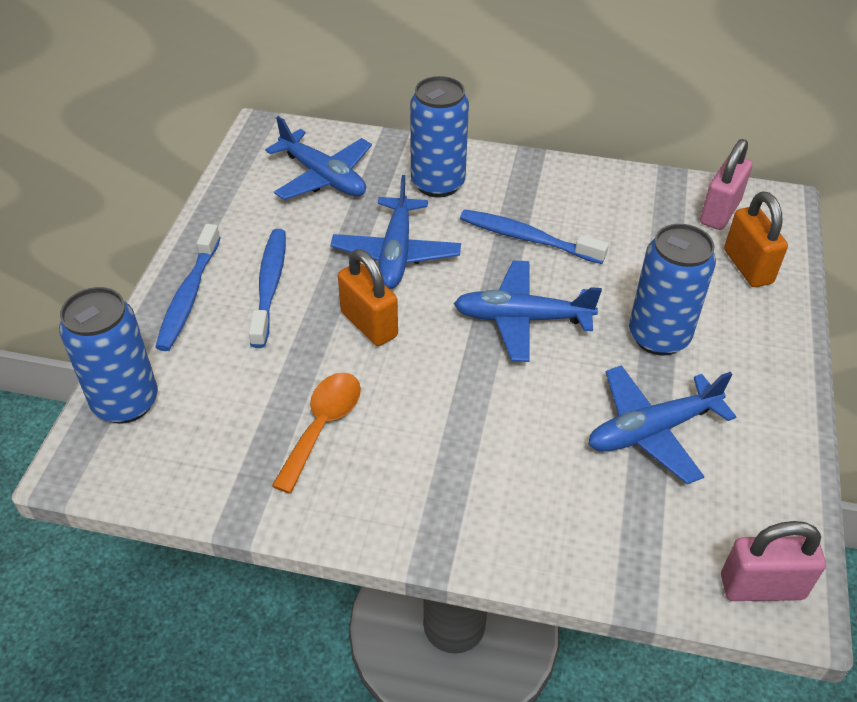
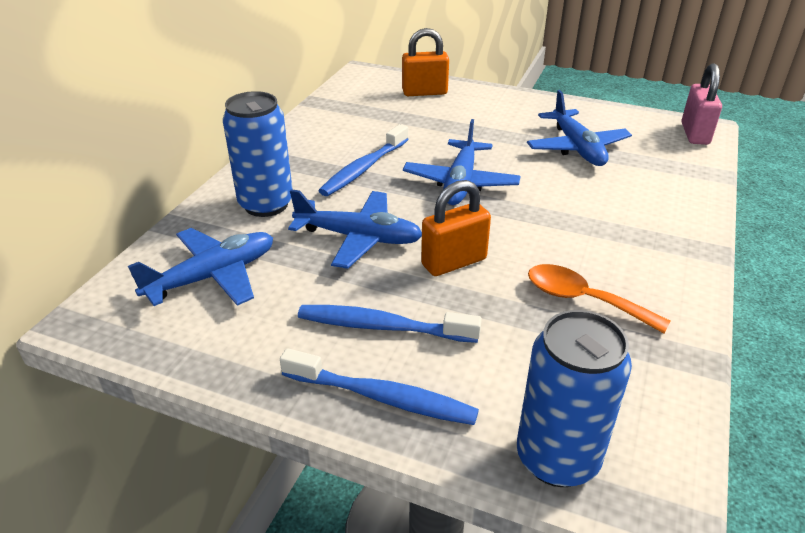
camera: 80 degrees left, 10 degrees down
(658, 336) = (488, 132): blue can -> none
(719, 212) = (364, 92): pink padlock -> none

